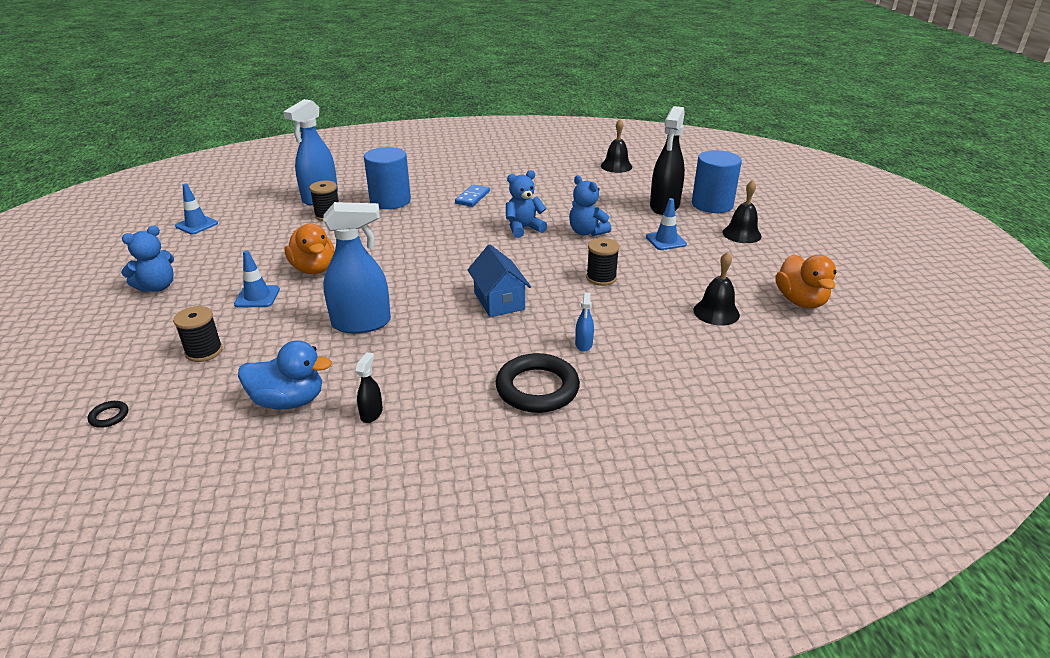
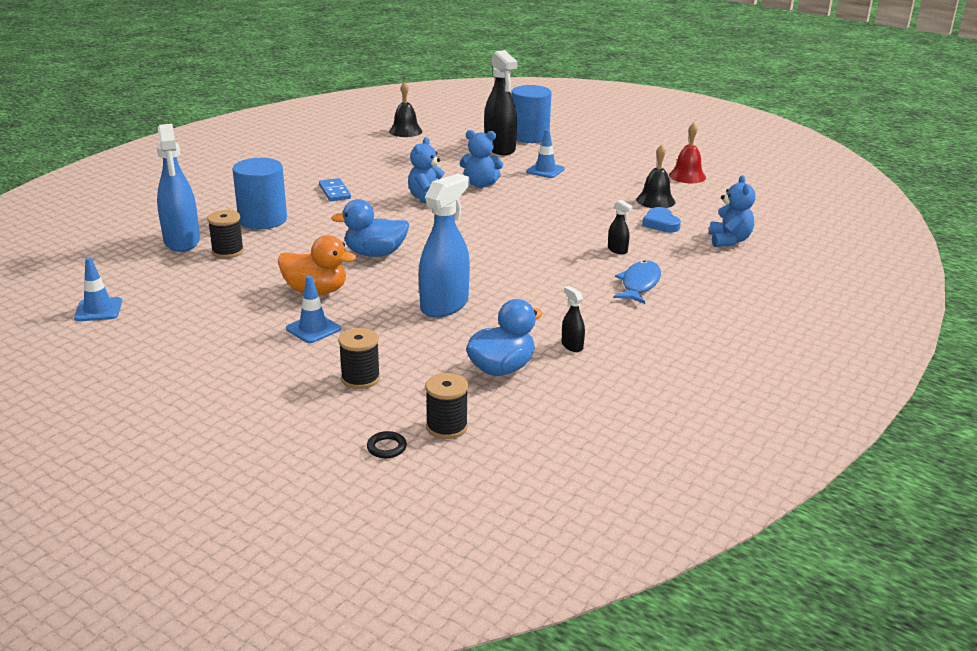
camera: 45 degrees left, 5 degrees down
(157, 287) = (192, 365): blue teddy bear -> blue teddy bear (729, 240)
(402, 257) = (375, 254): none -> blue duck
(499, 301) = (512, 250): blue house -> none
(537, 388) = (639, 284): black ring -> blue fish
(583, 344) = (617, 250): blue spray bottle -> black spray bottle
(601, 278) = (550, 209): black spool -> black spool (447, 427)
(676, 338) = (661, 223): none -> blue heart
(741, 234) = (584, 149): black bell -> none
(800, 301) = (687, 176): orange duck -> red bell

